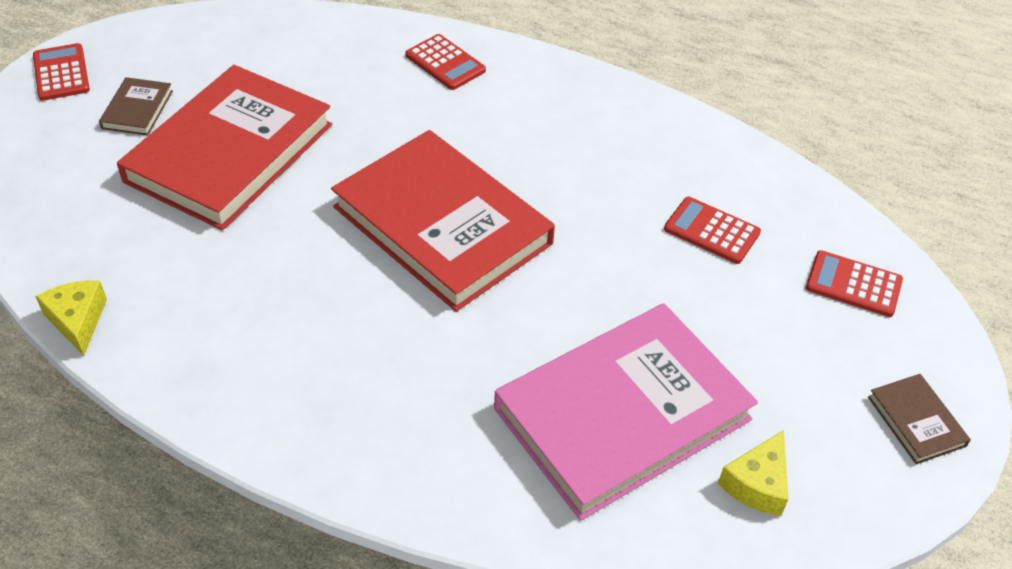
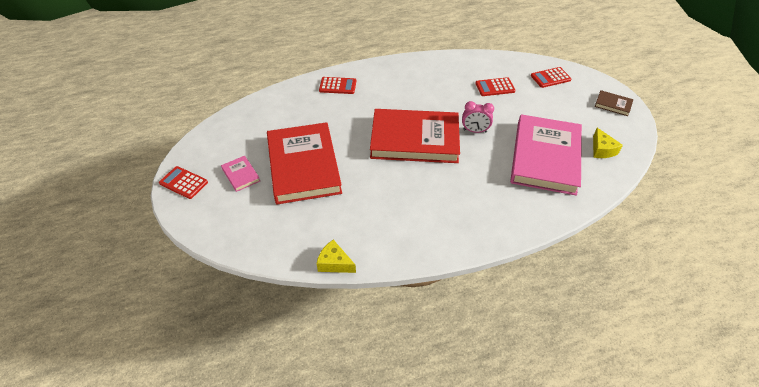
camera: 40 degrees left, 0 degrees up
(137, 109) = (241, 175): brown book -> pink book
(562, 280) = (475, 131): none -> pink clock

